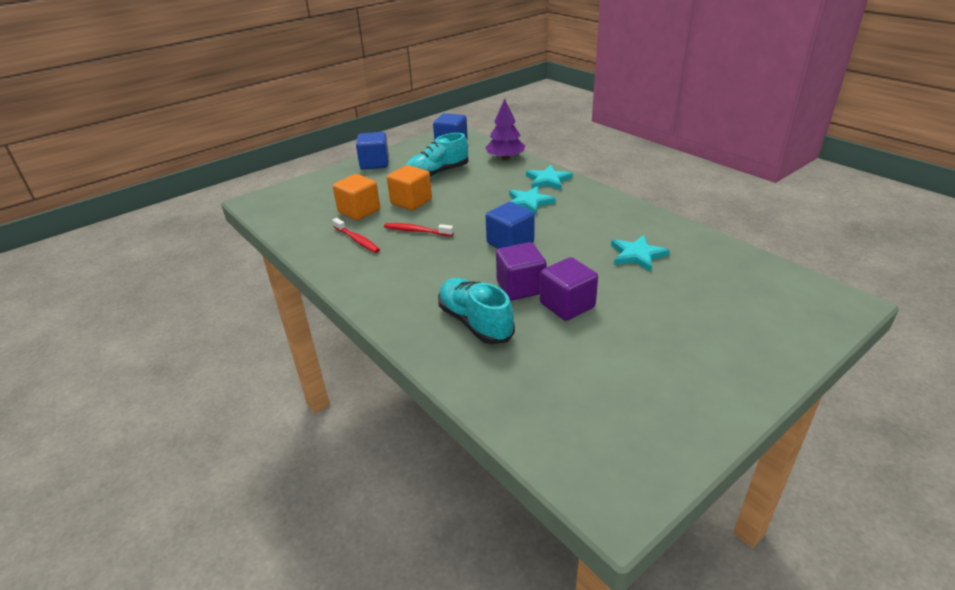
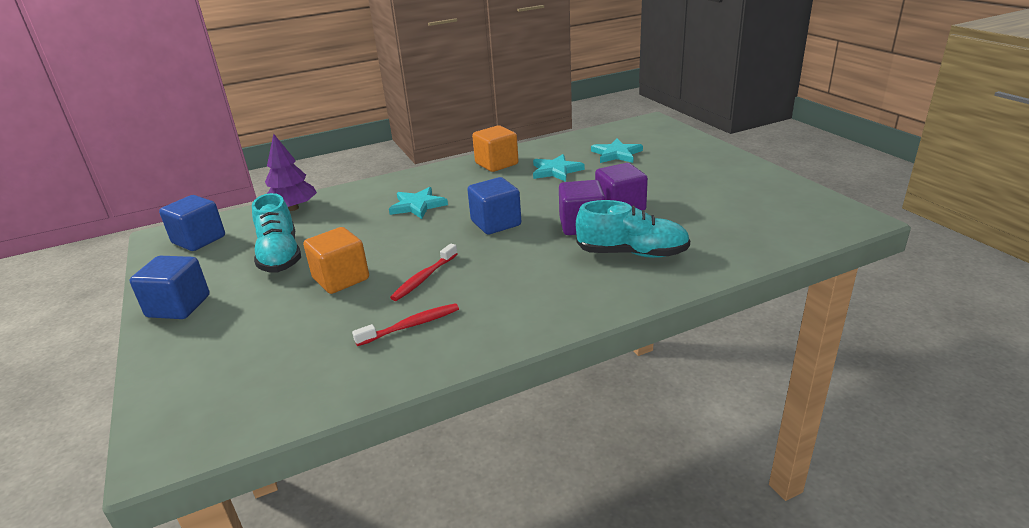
camera: 75 degrees left, 5 degrees down
(359, 211) = (326, 323): orange cube -> orange cube (496, 164)
(475, 322) = (632, 253): turquoise shoe -> turquoise shoe turned 150 degrees counterclockwise
(548, 180) = (378, 191): turquoise star -> turquoise star (616, 154)

